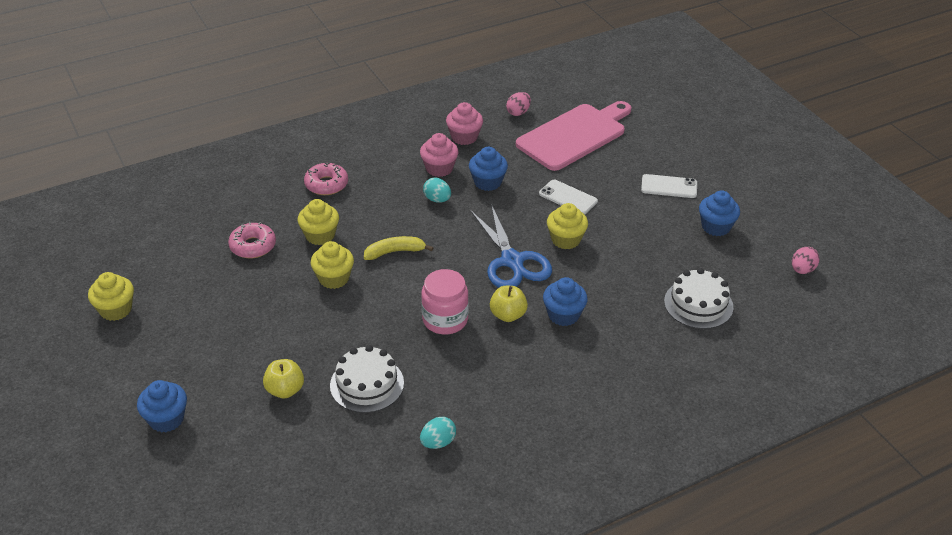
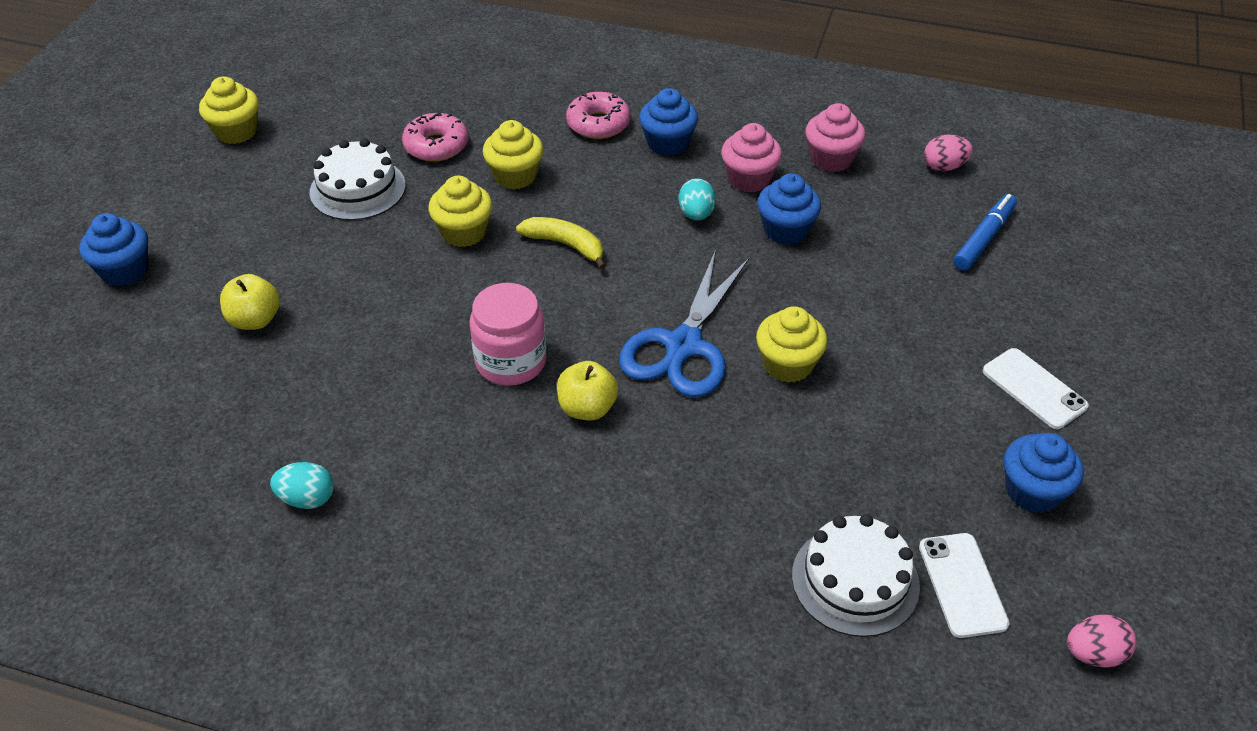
camera: 45 degrees right, 5 degrees up
(367, 384) = (333, 374): white cake -> white cake (357, 189)
(563, 315) = (653, 458): blue cupcake -> blue cupcake (667, 143)
(568, 197) = (865, 313): white phone -> white phone (962, 585)
(574, 135) = (984, 239): pink cutting board -> blue marker

